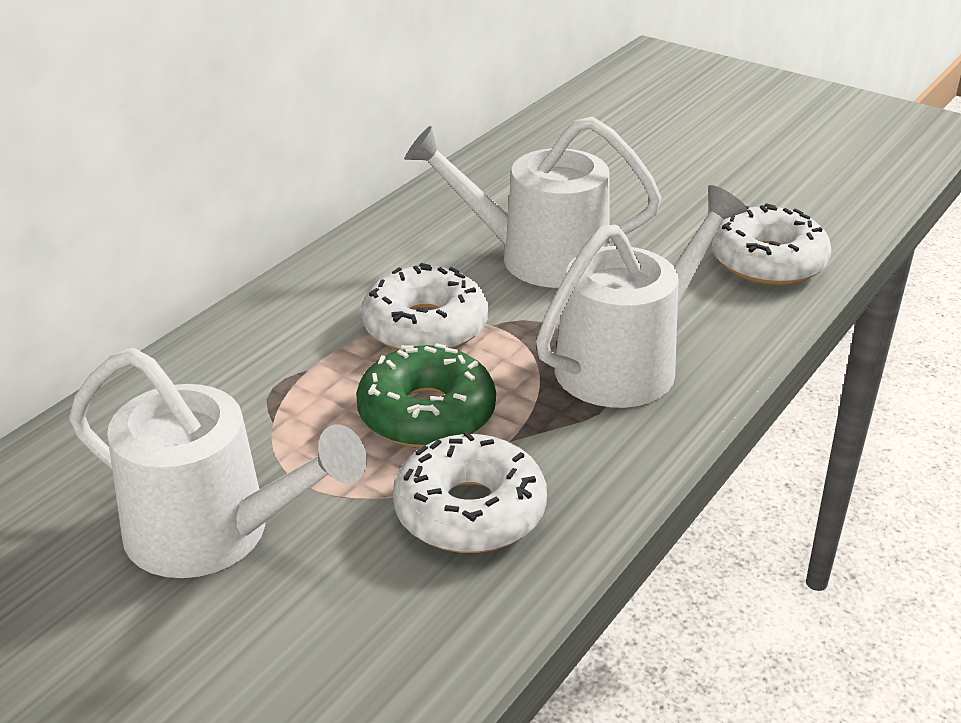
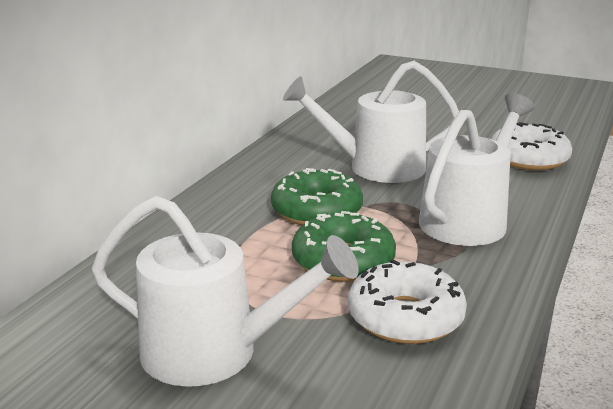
camera: 10 degrees left, 10 degrees down
(425, 327) = (316, 211): white donut -> green donut

